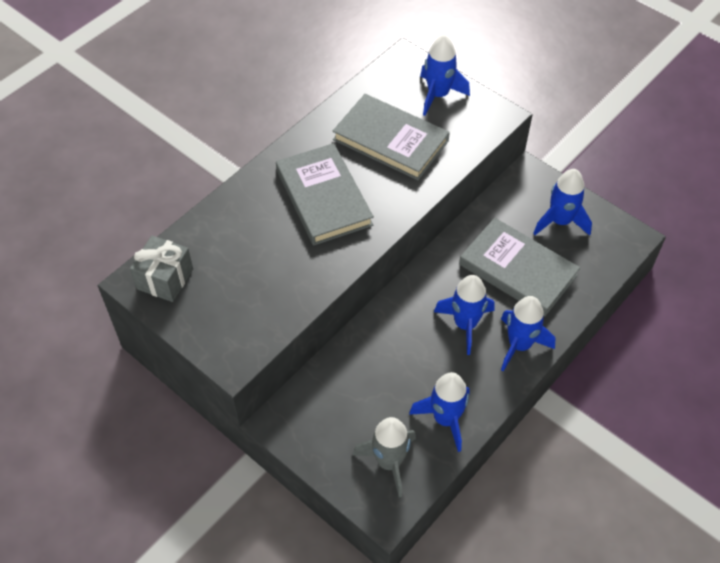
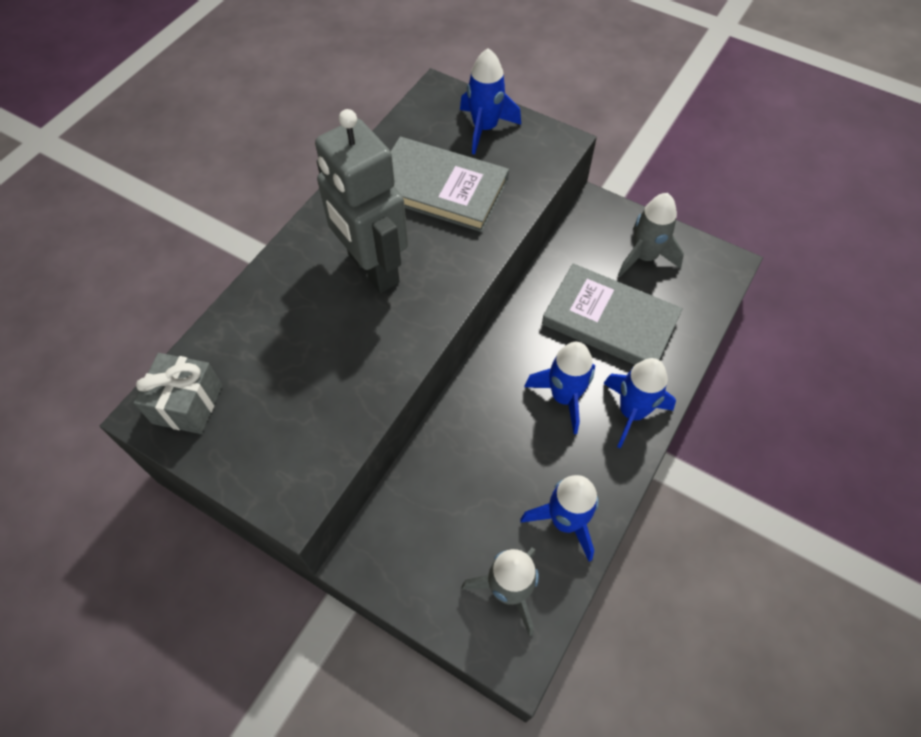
camera: 10 degrees left, 5 degrees up
(324, 197) = (372, 269): grey book -> grey robot
(560, 221) = (644, 257): blue rocket -> grey rocket

